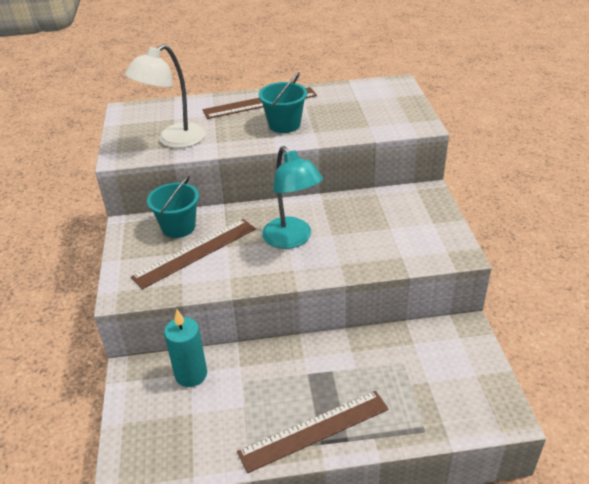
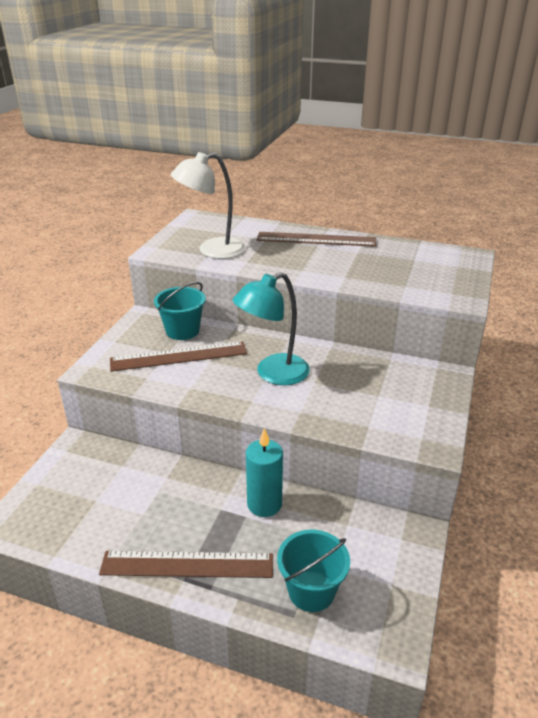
camera: 25 degrees right, 5 degrees down
(191, 374) = (120, 467): turquoise candle -> turquoise candle (264, 504)
(284, 125) = (322, 263): turquoise bucket -> turquoise bucket (311, 591)
(292, 239) = (273, 374): turquoise lamp -> turquoise lamp turned 60 degrees clockwise

